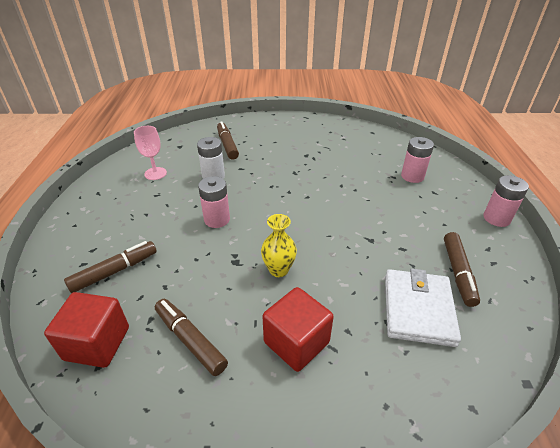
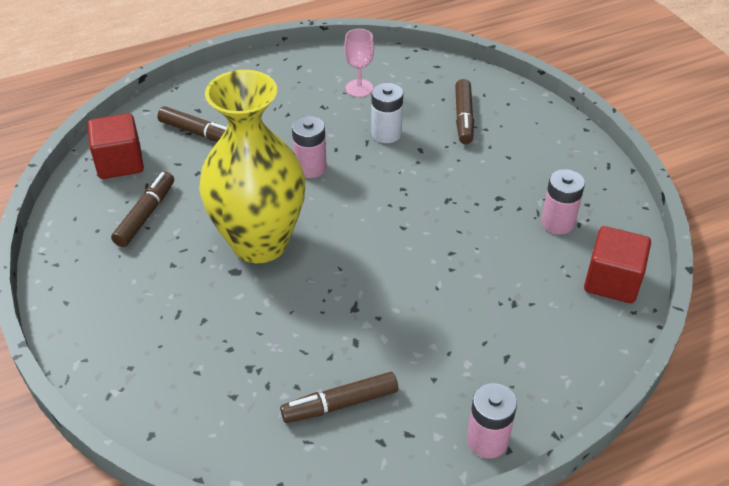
camera: 65 degrees right, 5 degrees up
(227, 145) = (463, 118): brown marker -> brown marker turned 135 degrees clockwise
(278, 270) = (259, 243): yellow vase -> yellow vase, size x2.49
(296, 342) = (173, 285): red cube -> red cube (612, 281)
(412, 176) = (531, 325): pink battery -> pink battery (557, 222)
(418, 309) = (259, 372): white wallet -> none

